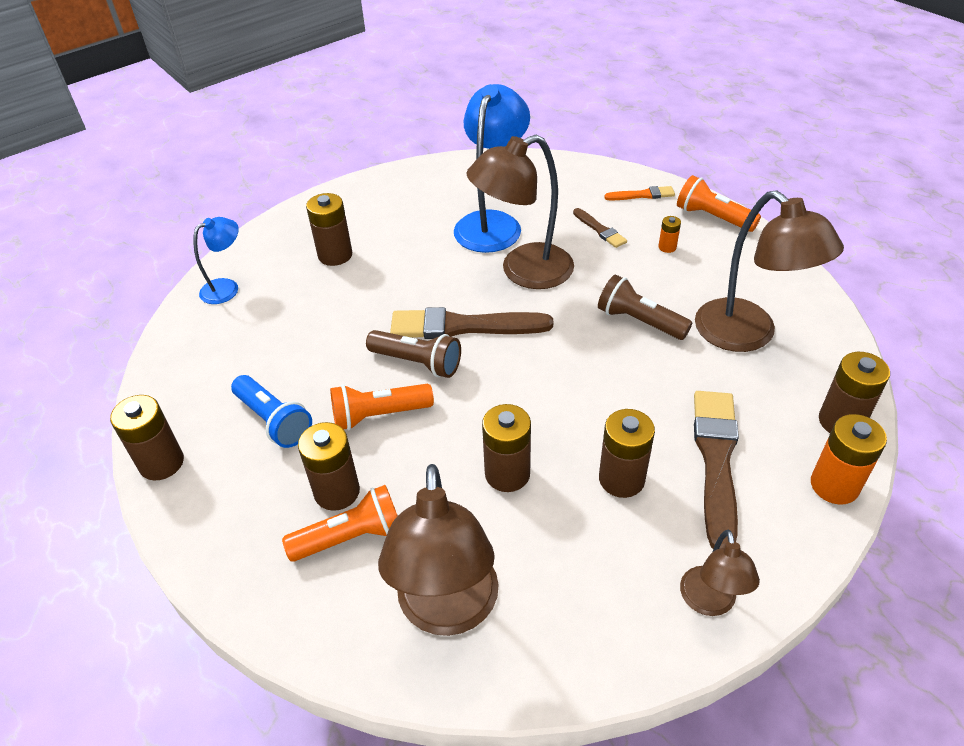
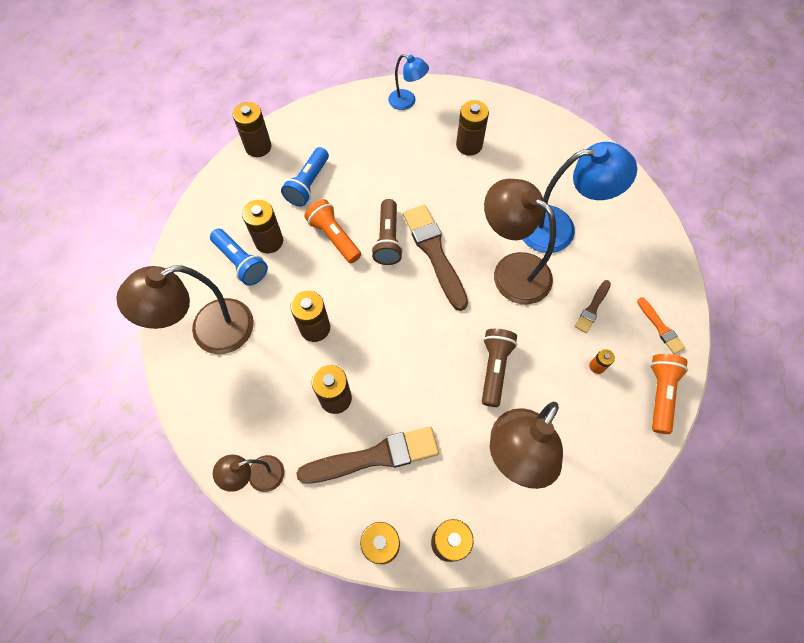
camera: 65 degrees right, 20 degrees up
(351, 537) = (241, 262): orange flashlight -> blue flashlight

